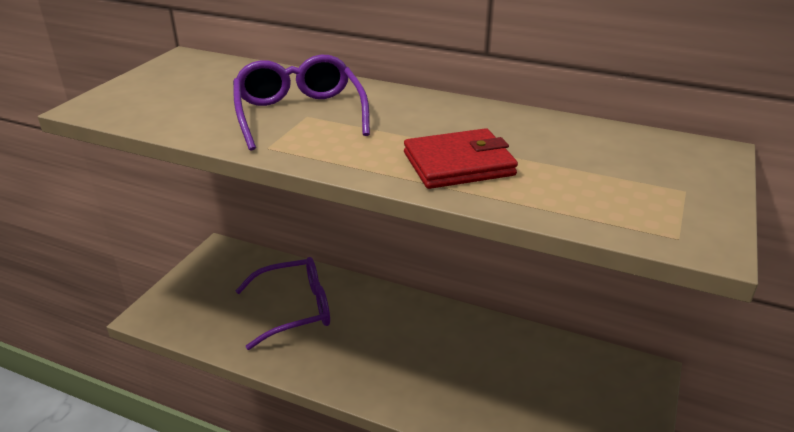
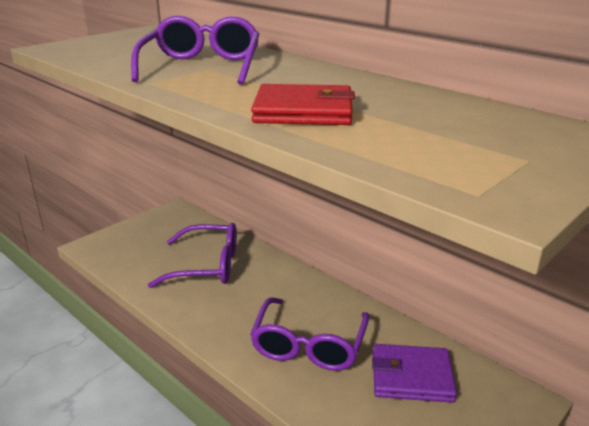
camera: 20 degrees right, 5 degrees down
(443, 370) = (309, 345): none -> purple glasses
(548, 376) = (411, 376): none -> purple wallet

